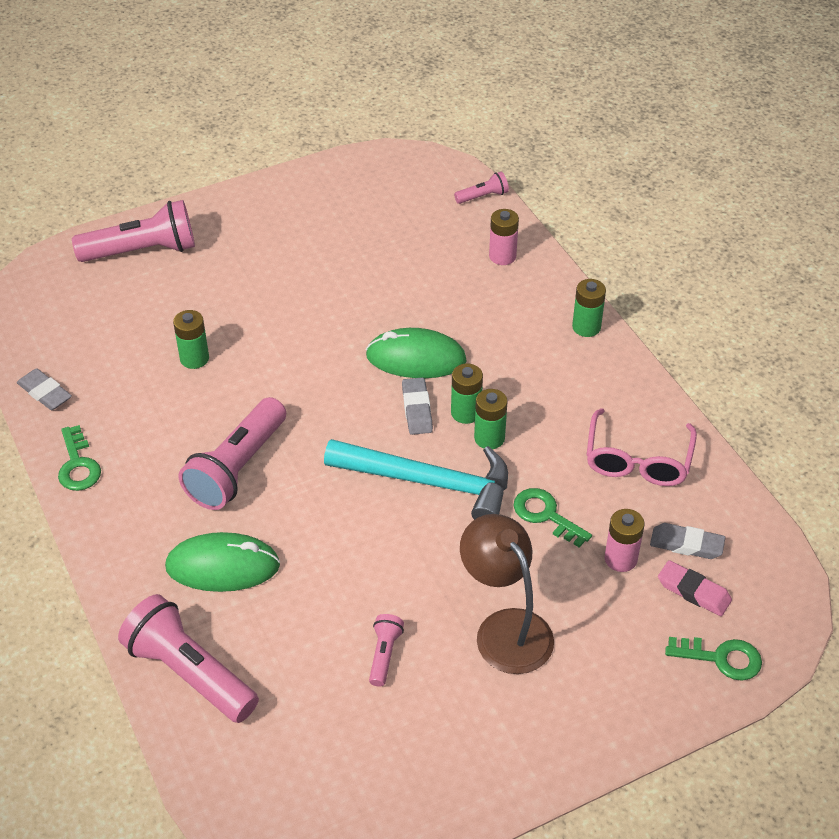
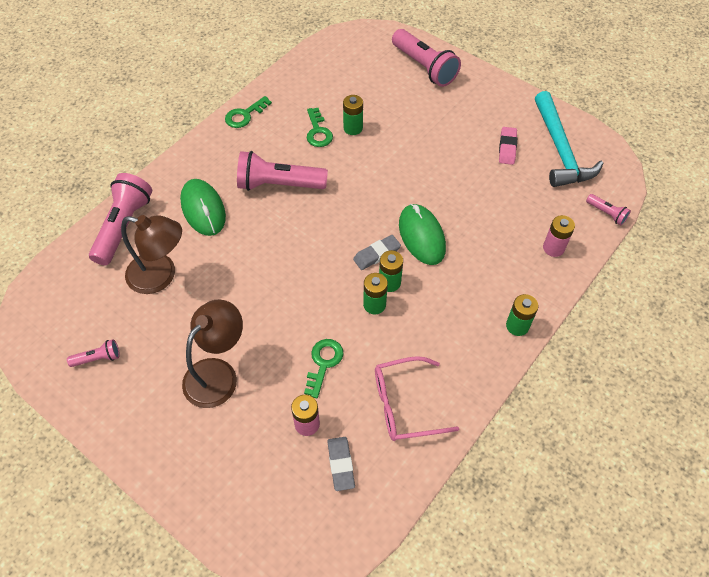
camera: 65 degrees right, 10 degrees up
(45, 393) = (289, 78): grey eraser -> none
(310, 649) = (161, 276): none -> brown lamp
(384, 654) = (171, 314): pink flashlight -> pink flashlight (98, 358)
(430, 483) = (317, 286): turquoise hammer -> turquoise hammer (560, 150)
(693, 591) = (299, 483): pink eraser -> pink eraser (507, 148)
(721, 658) = (247, 521): green key -> green key (318, 131)

